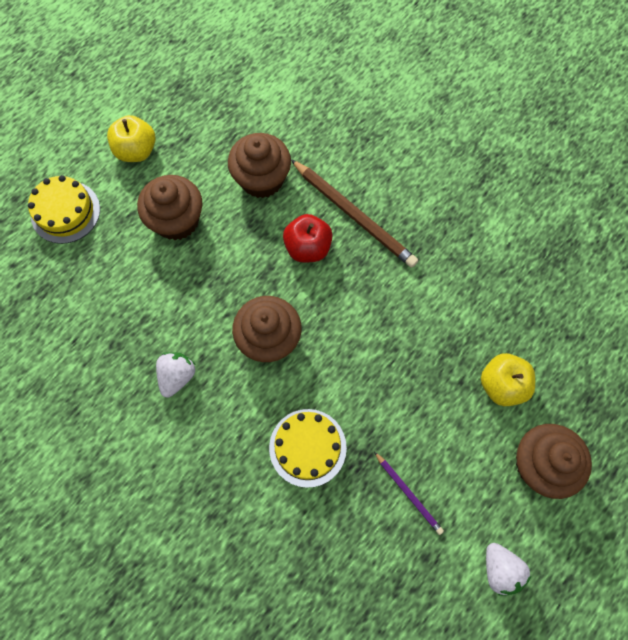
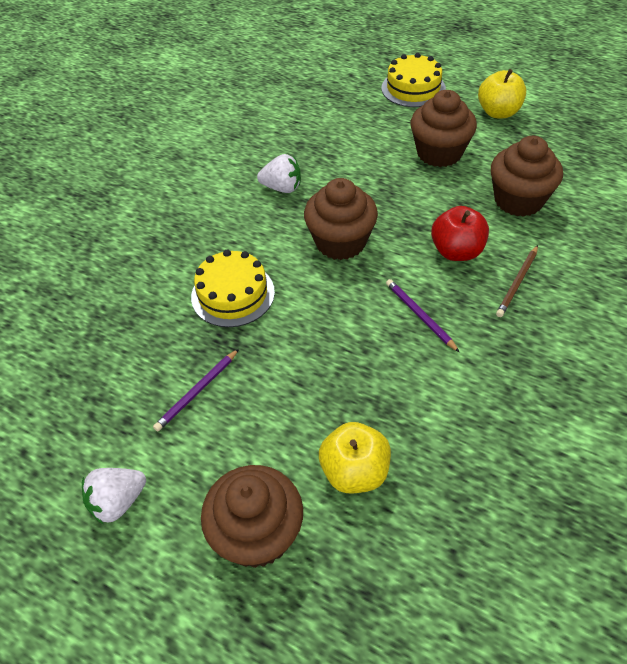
camera: 80 degrees right, 20 degrees down
(354, 215) = (517, 283): brown pencil -> brown pencil, size x0.53
(370, 298) = (420, 316): none -> purple pencil

